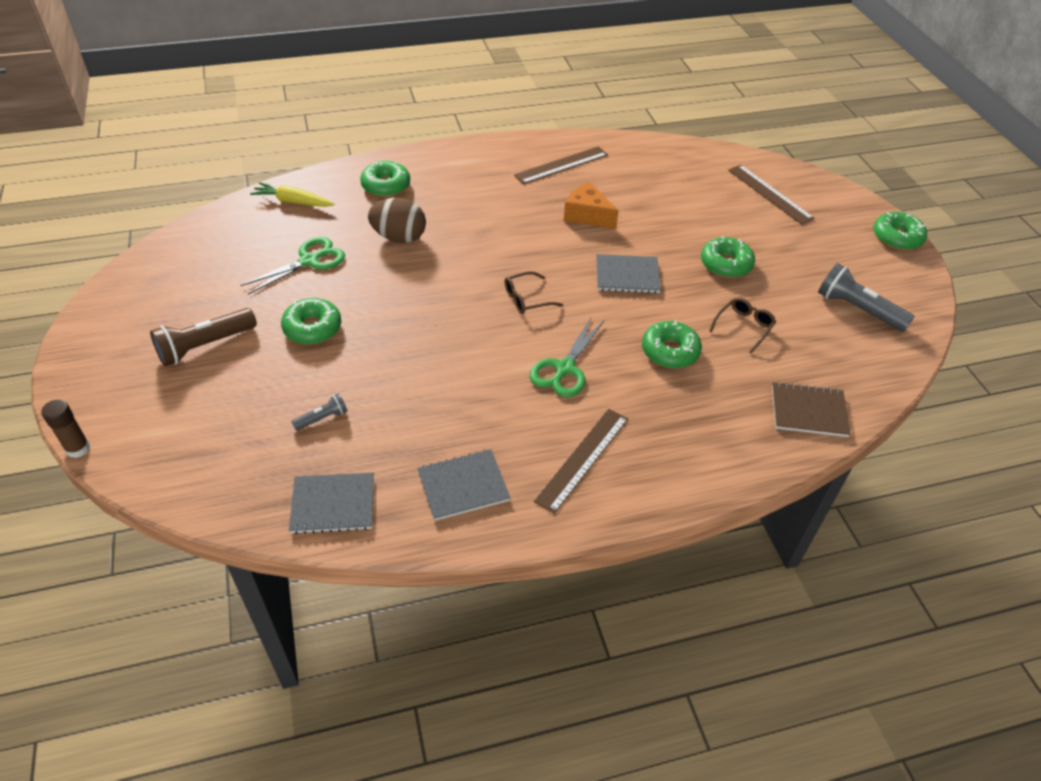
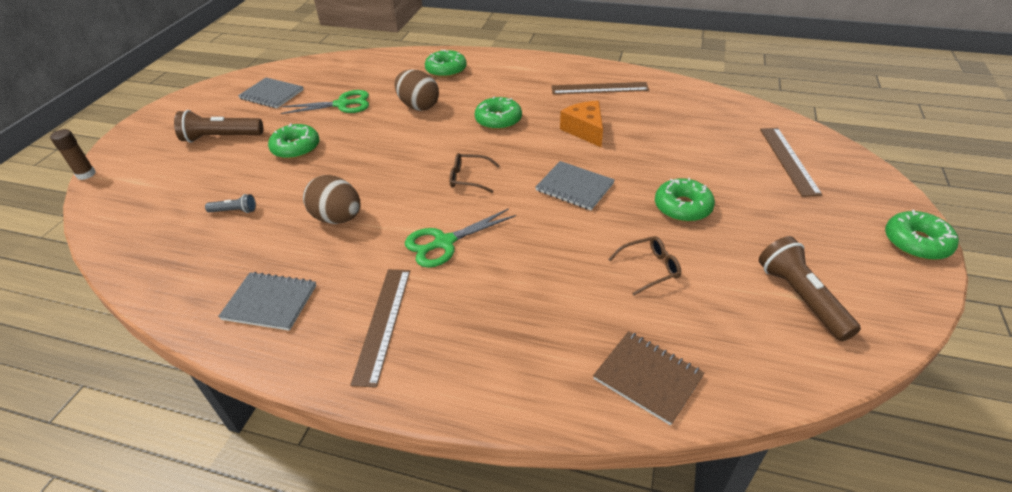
camera: 35 degrees right, 5 degrees down
(293, 202) = (373, 65): yellow carrot -> none
(333, 504) = (173, 274): grey notebook -> grey notebook (272, 94)
(441, 384) = (337, 218): none -> brown egg
(582, 459) = (383, 323): brown ruler -> brown ruler turned 60 degrees counterclockwise
(670, 351) = (553, 263): green donut -> green donut (498, 120)
(857, 309) = (801, 297): grey flashlight -> brown flashlight

